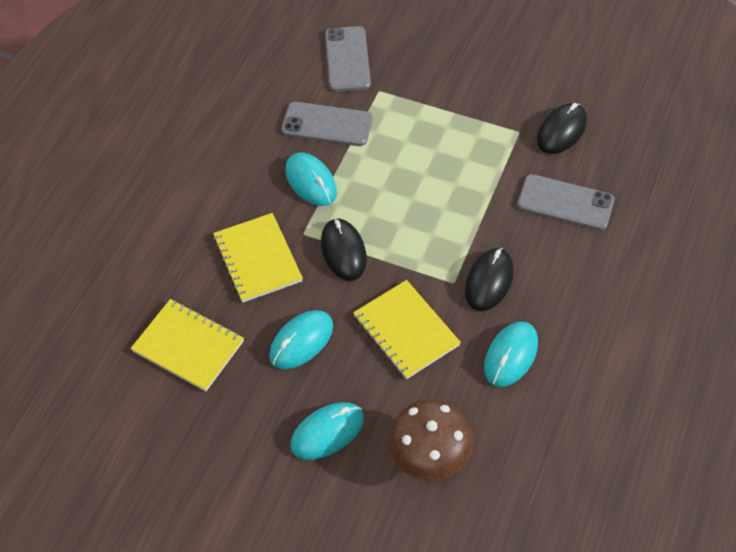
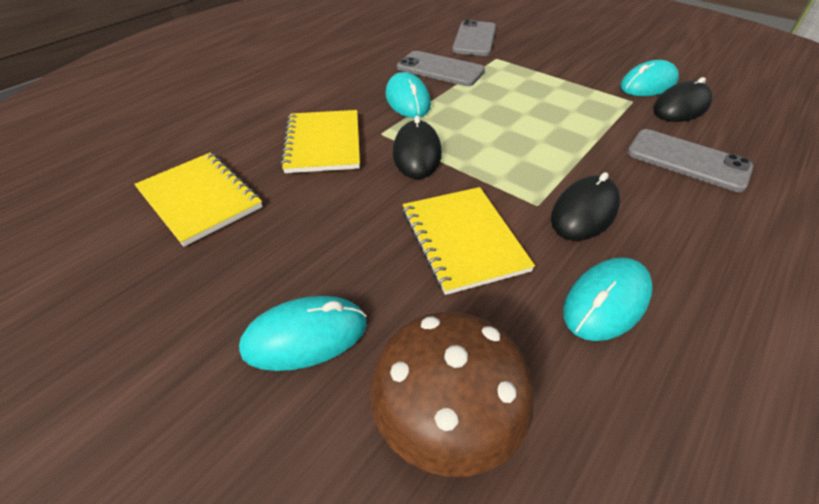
camera: 15 degrees right, 10 degrees down
(301, 341) = (329, 222): turquoise mouse -> turquoise mouse (648, 84)

